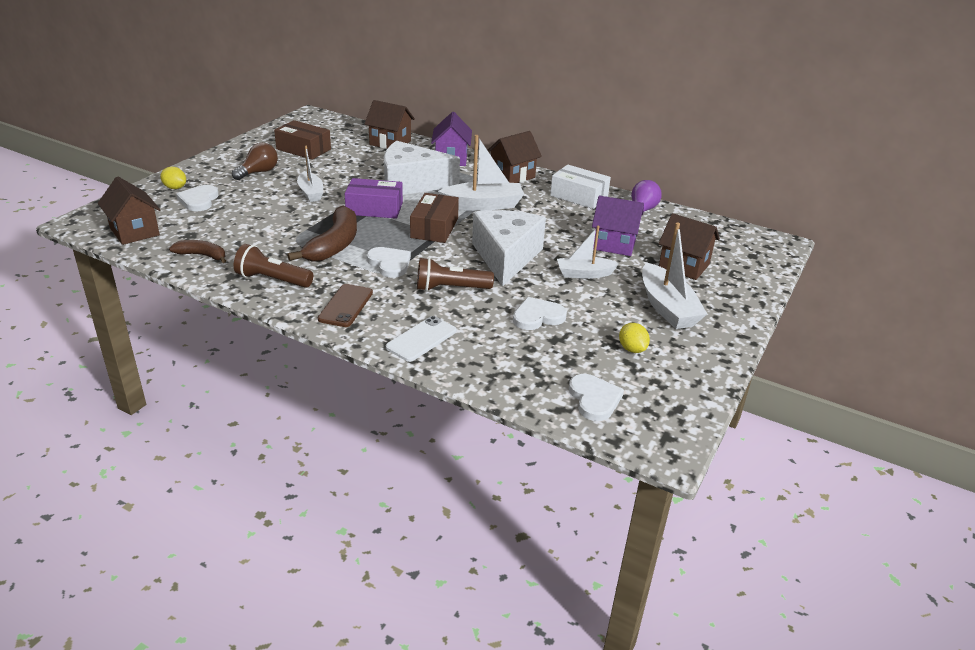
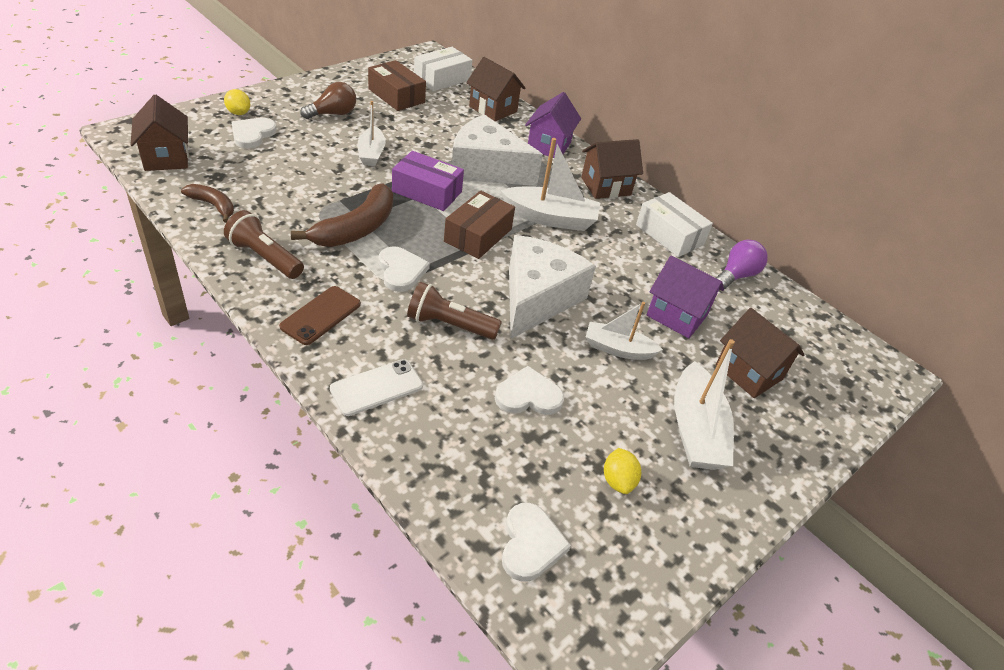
camera: 15 degrees right, 10 degrees up
(334, 130) = (442, 79): none -> white box

